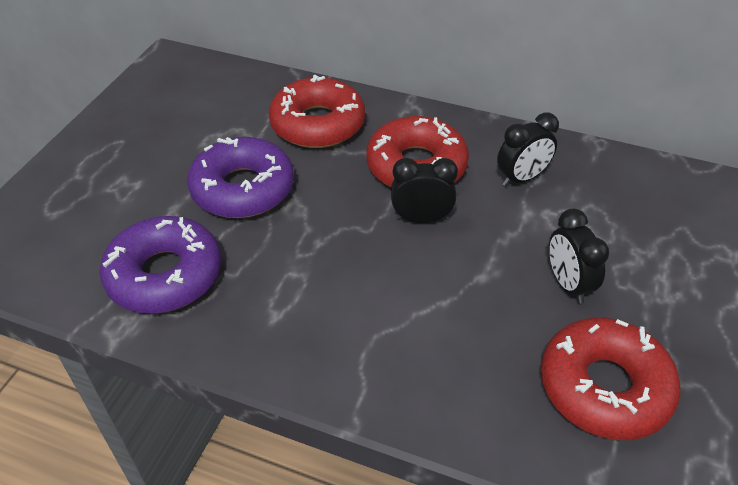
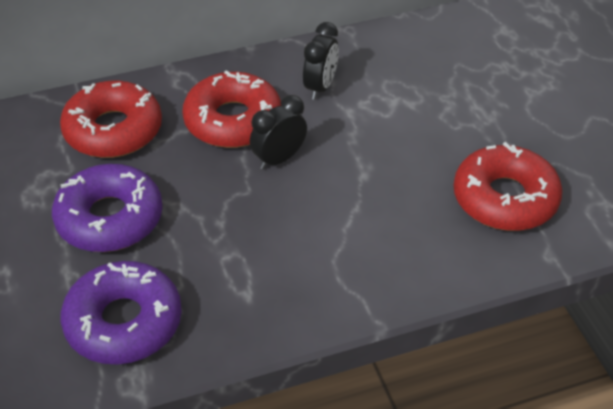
camera: 40 degrees left, 0 degrees up
(567, 284) = (423, 146): black clock -> none

